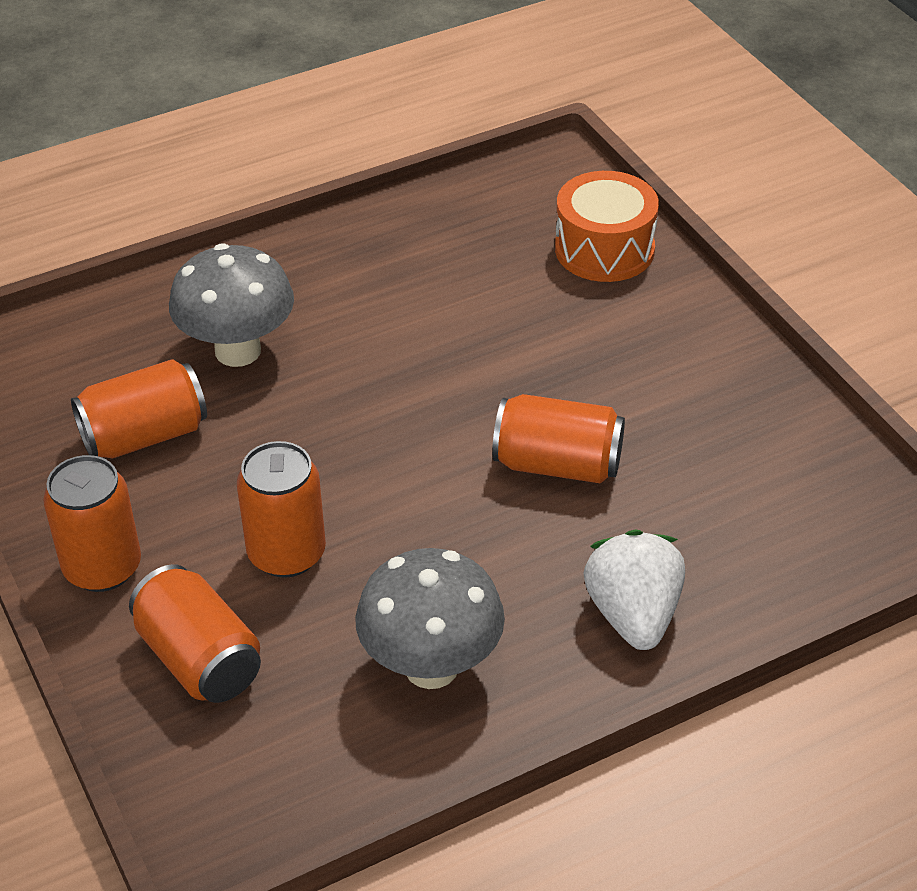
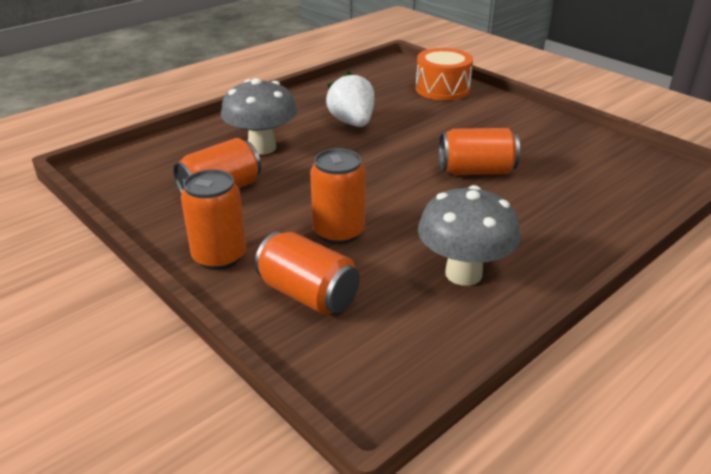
camera: 15 degrees left, 10 degrees down
(633, 615) = (567, 230): white strawberry -> white strawberry (352, 122)

